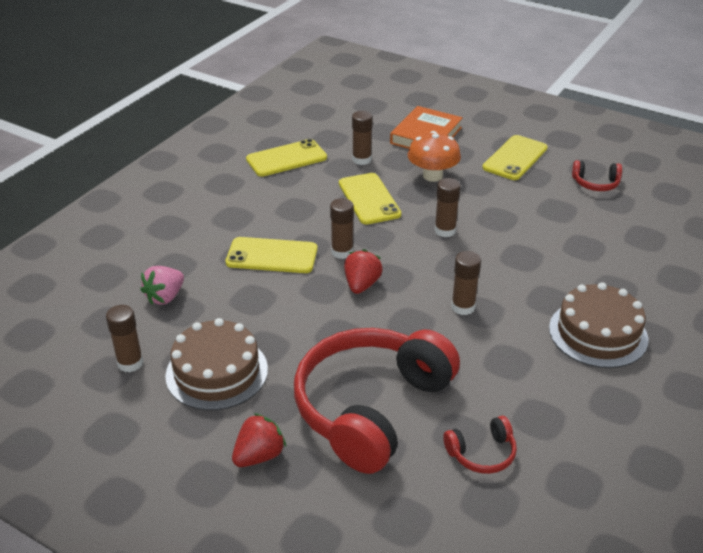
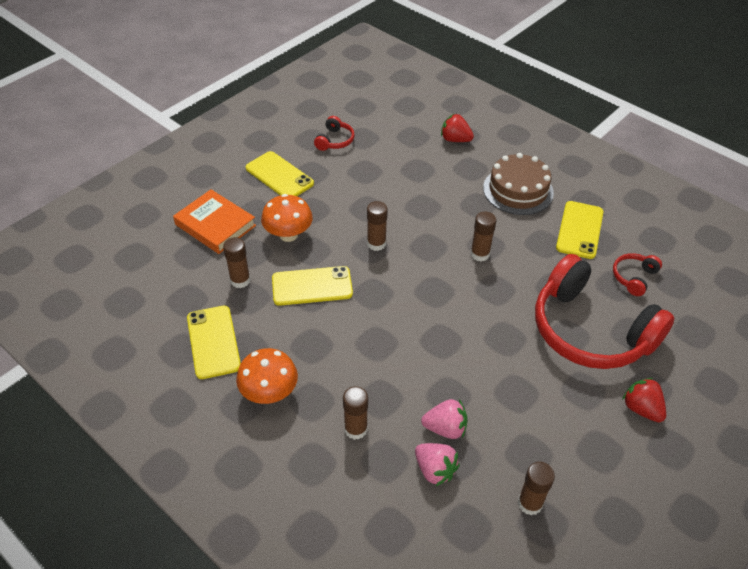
camera: 80 degrees left, 10 degrees up
(212, 300) = (445, 428): none -> pink strawberry
(217, 372) = (546, 431): brown cake -> none
(238, 194) = (269, 392): none -> orange mushroom
(272, 256) = (385, 373): yellow phone -> yellow phone (579, 230)
(342, 252) = (391, 319): brown glue stick -> brown glue stick (355, 429)
(361, 285) = (441, 312): red strawberry -> red strawberry (455, 139)
(482, 453) = (634, 277): red headphones -> red headphones turned 135 degrees counterclockwise

